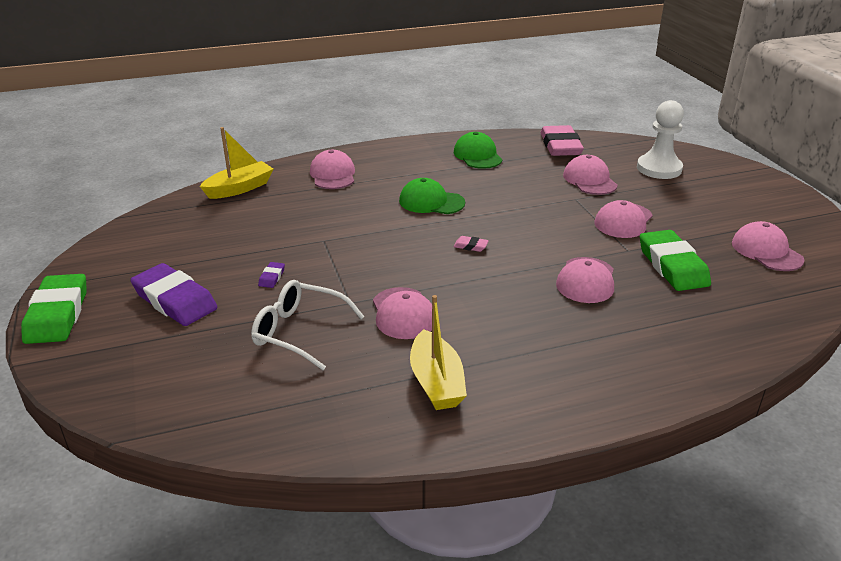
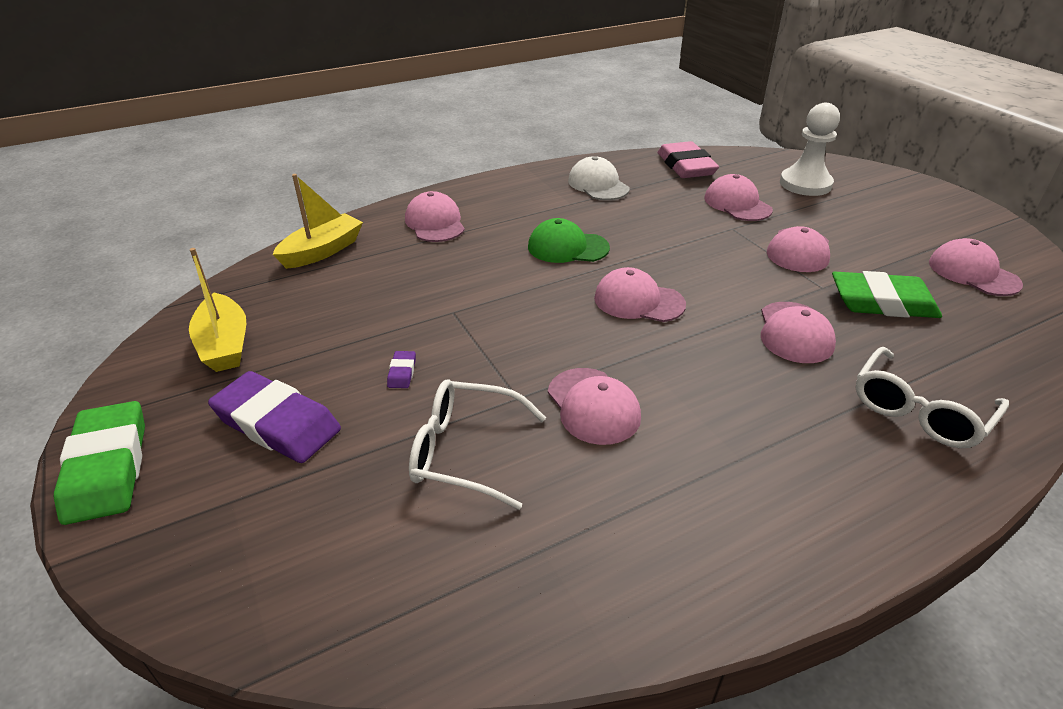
camera: 10 degrees left, 5 degrees up
(436, 382) = (677, 507): yellow boat -> yellow boat (224, 344)
(470, 246) = (638, 301): pink eraser -> pink cap
(477, 155) = (598, 185): green cap -> white cap
(655, 344) = (918, 411): none -> white glasses
(672, 266) = (882, 302): green eraser -> green eraser turned 60 degrees counterclockwise

